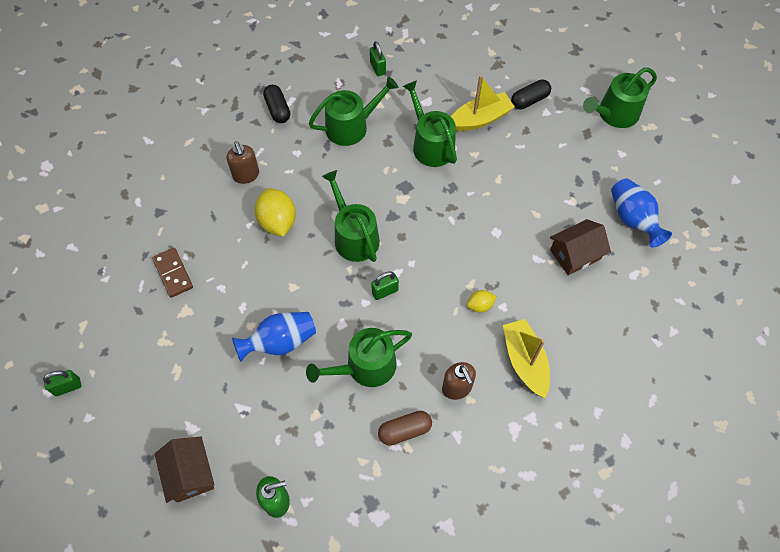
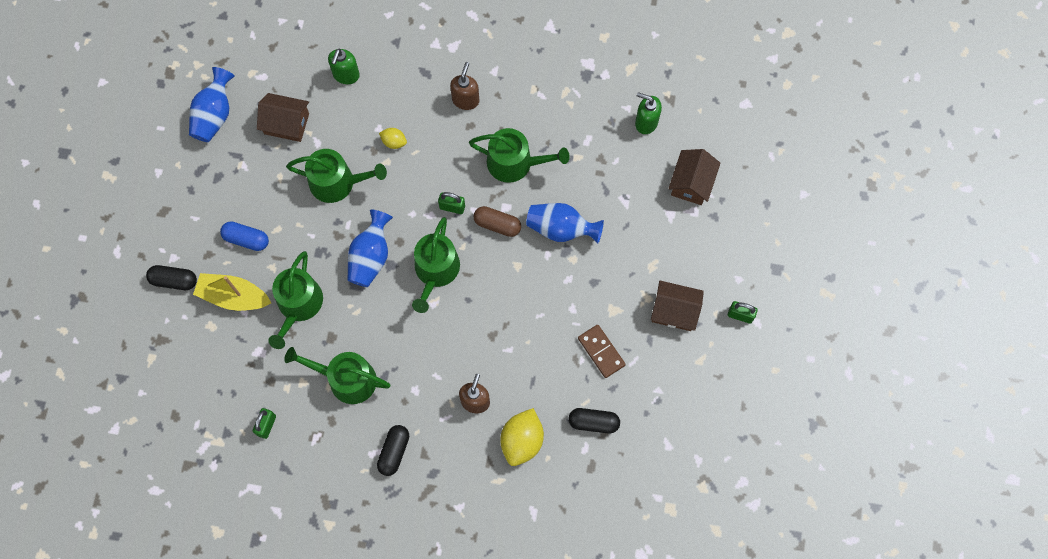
camera: 140 degrees left, 10 degrees up
(131, 348) = (674, 311): none -> brown house
(143, 222) = (593, 422): none -> black capsule
(173, 273) = (601, 351): brown domino -> brown domino turned 45 degrees counterclockwise
(278, 222) = (484, 333): yellow lemon -> yellow lemon (522, 440)
(404, 430) = (526, 100): brown capsule -> brown capsule (497, 224)
(412, 210) = (370, 257): none -> blue vase
(512, 157) = (246, 239): none -> blue capsule
(525, 361) = (402, 81): yellow boat -> none
(574, 328) = (346, 75): none -> green soap dispenser
(614, 114) = (121, 210): green watering can -> green watering can (337, 182)

